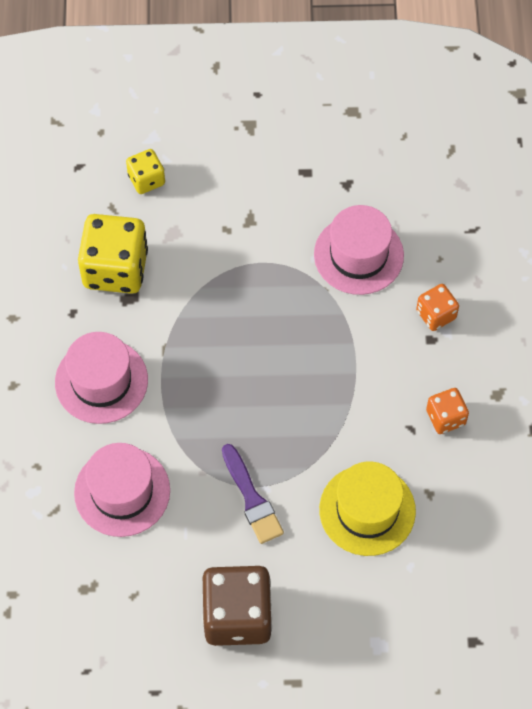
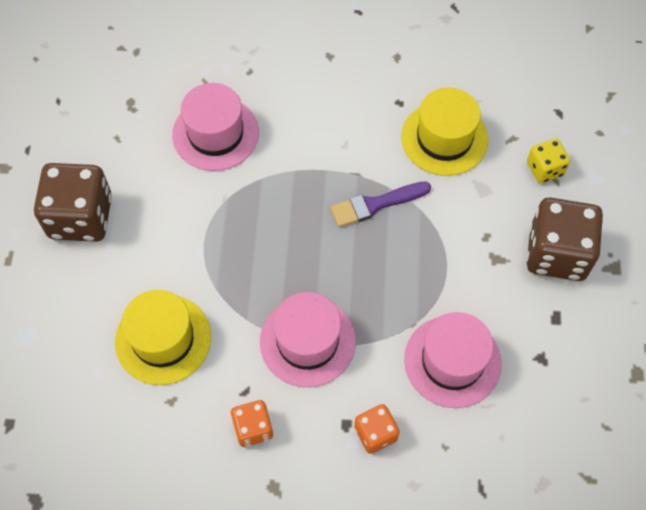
camera: 95 degrees right, 0 degrees up
(101, 381) = (327, 122): pink hat -> pink hat (307, 341)
(115, 268) = (444, 138): yellow dice -> yellow hat
(239, 170) = (556, 253): none -> brown dice
(252, 499) = (191, 238): purple brush -> purple brush (375, 204)

